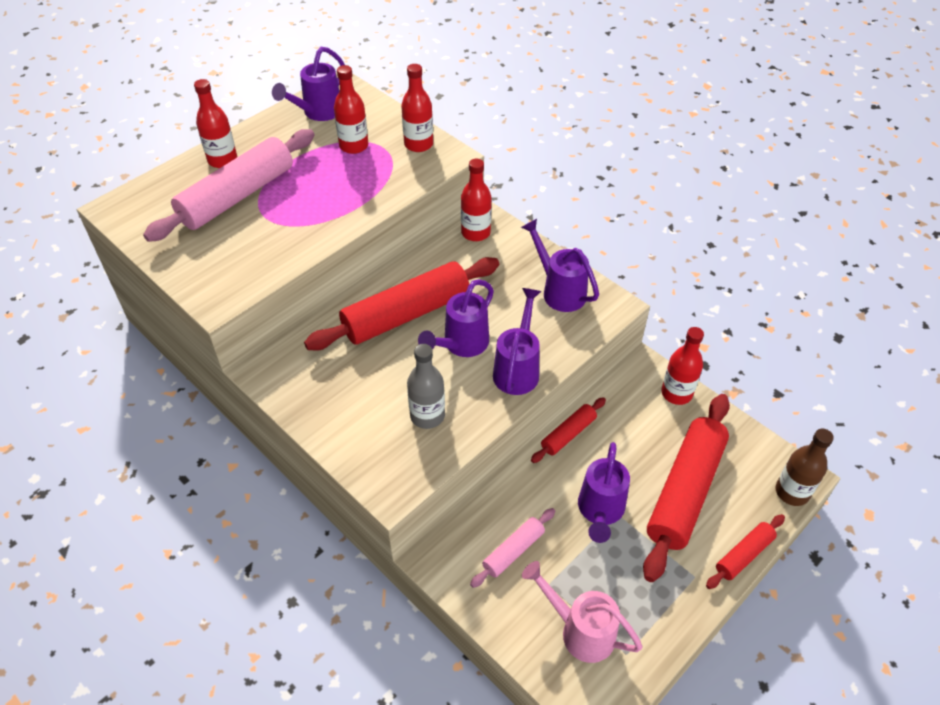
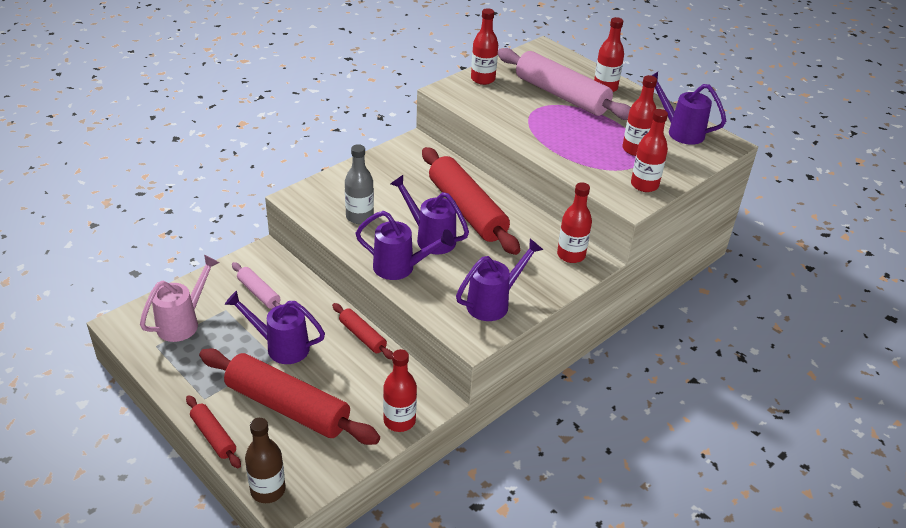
camera: 90 degrees right, 10 degrees down
(190, 266) = (483, 79): none -> red bottle

